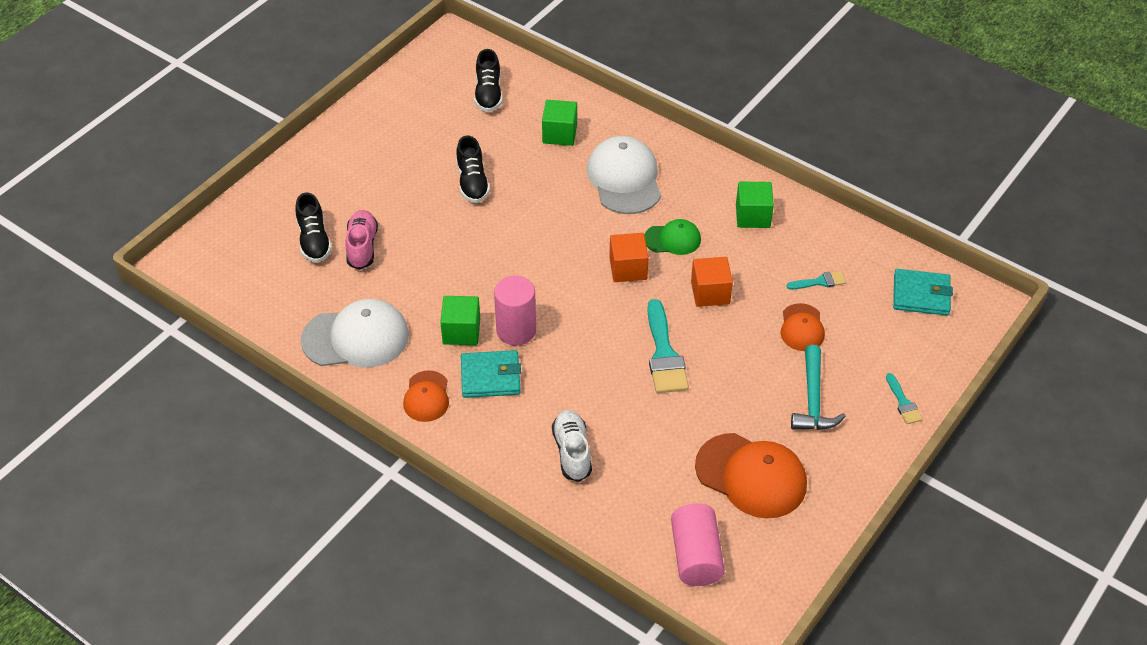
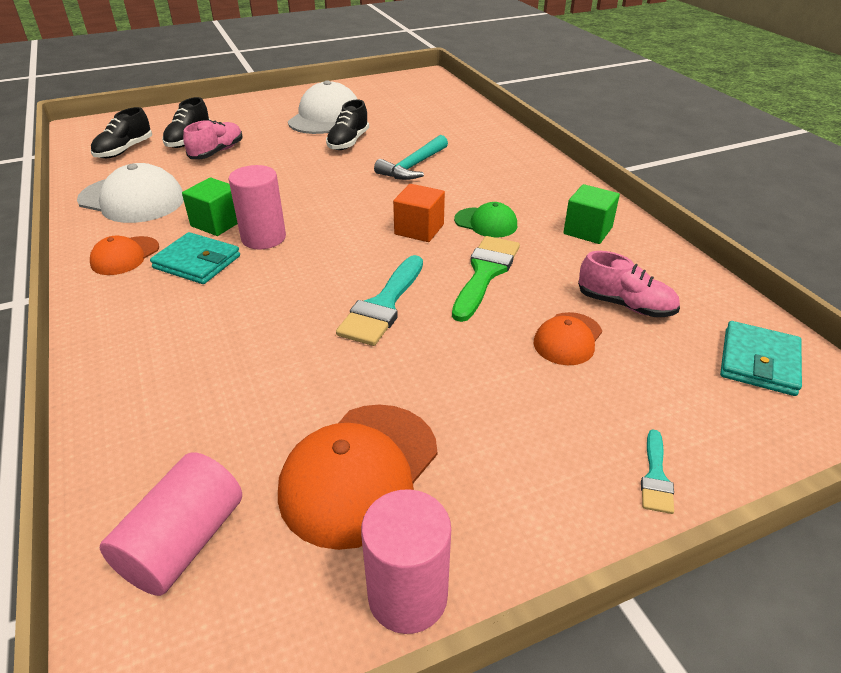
camera: 30 degrees right, 10 degrees down
(488, 94) = (420, 104): black shoe -> black shoe (124, 150)
(559, 134) = (452, 135): green cube -> none
(572, 452) = (188, 353): white shoe -> none
(624, 179) = (481, 173): white cap -> white cap (325, 117)
(710, 293) = (485, 273): orange cube -> green brush
(751, 476) = (359, 473): orange cap -> orange cap turned 60 degrees clockwise
(813, 399) = (522, 418): turquoise hammer -> turquoise hammer (413, 166)
(820, 282) = (625, 305): turquoise brush -> pink shoe
(826, 523) = (407, 596): none -> pink cylinder
(921, 295) = (759, 362): turquoise wallet -> turquoise wallet turned 75 degrees clockwise

